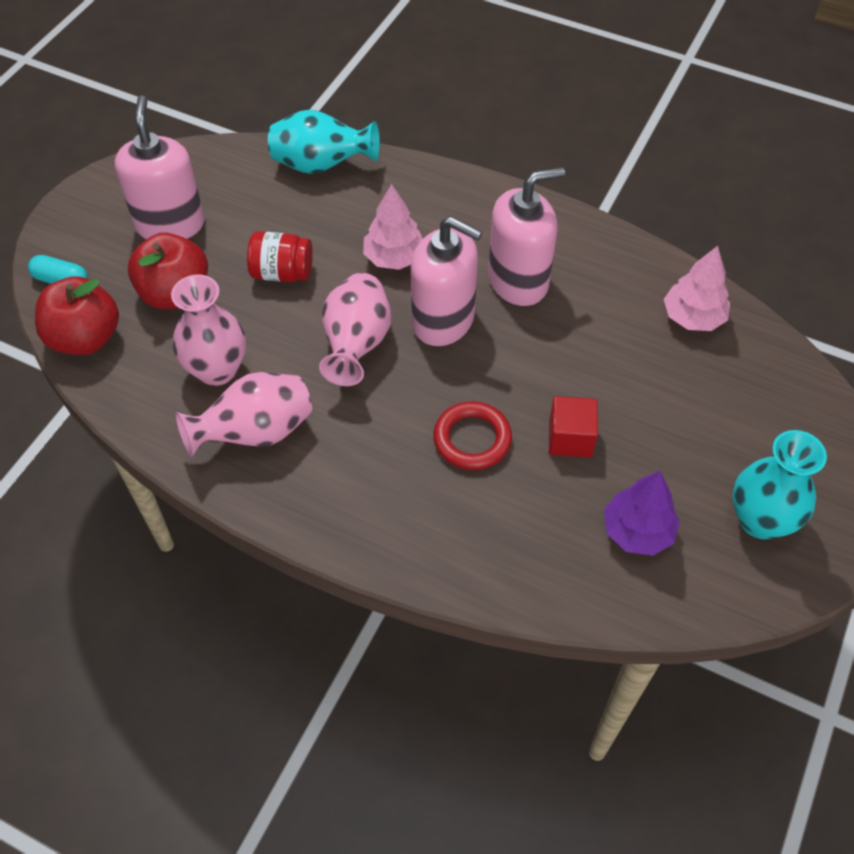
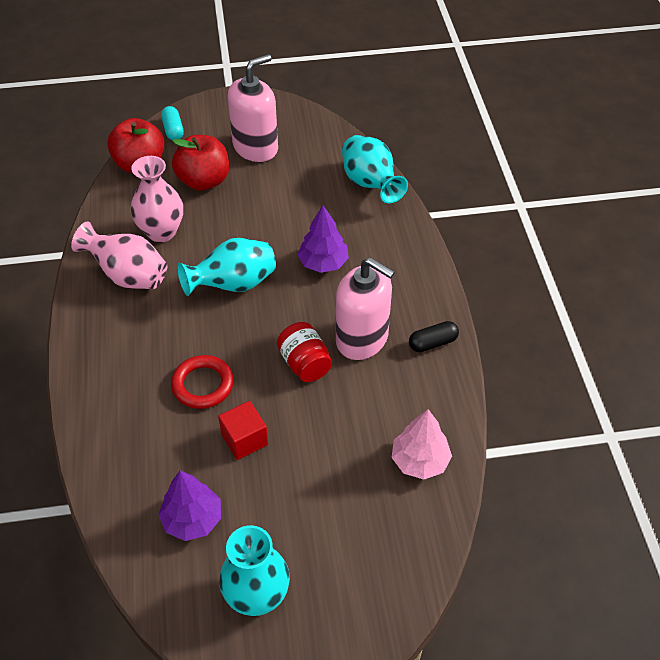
camera: 55 degrees right, 5 degrees down
(282, 273) = (262, 217): red jar -> red jar (305, 363)
(356, 345) = (233, 285): pink vase -> turquoise vase
(394, 258) = (323, 263): pink tree -> purple tree
(443, 320) = (291, 317): pink soap dispenser -> none
(566, 234) = (432, 343): none -> black capsule

